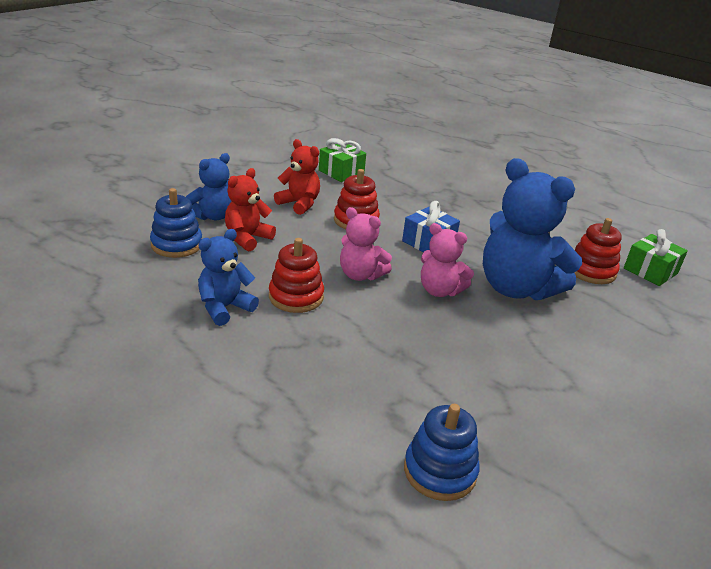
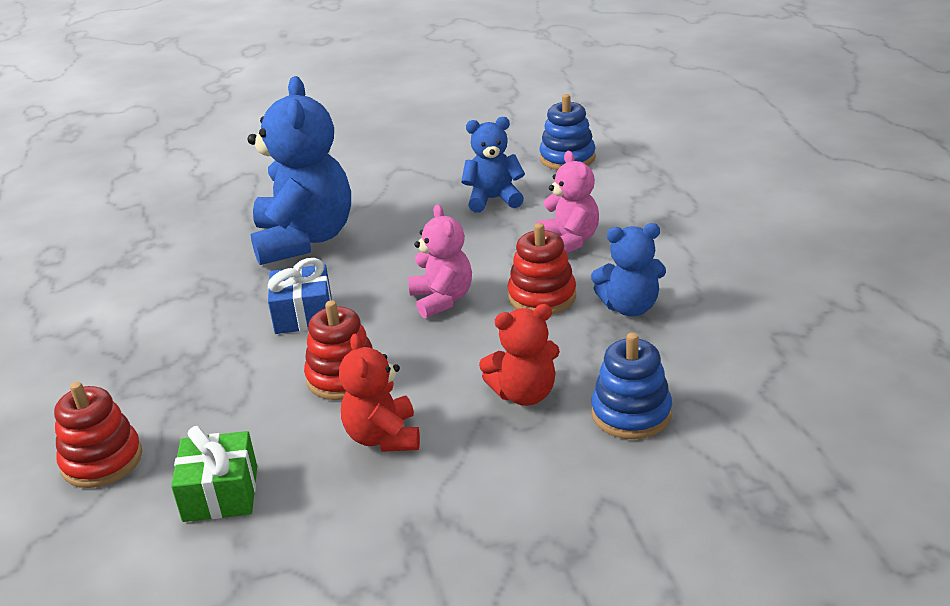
camera: 135 degrees left, 0 degrees up
(212, 216) = (540, 455): blue teddy bear -> blue teddy bear (493, 199)
(439, 290) = (384, 259): pink teddy bear -> pink teddy bear (569, 241)
(591, 271) = (196, 232): red stacking toy -> red stacking toy (102, 461)
(650, 271) = (140, 216): green gift -> none

